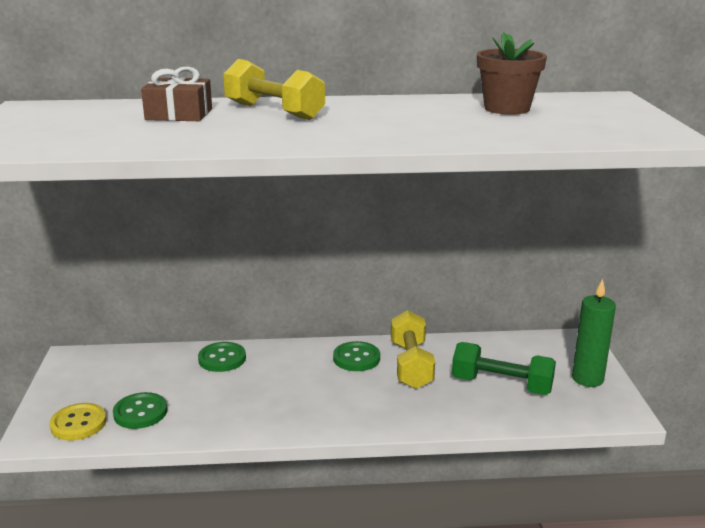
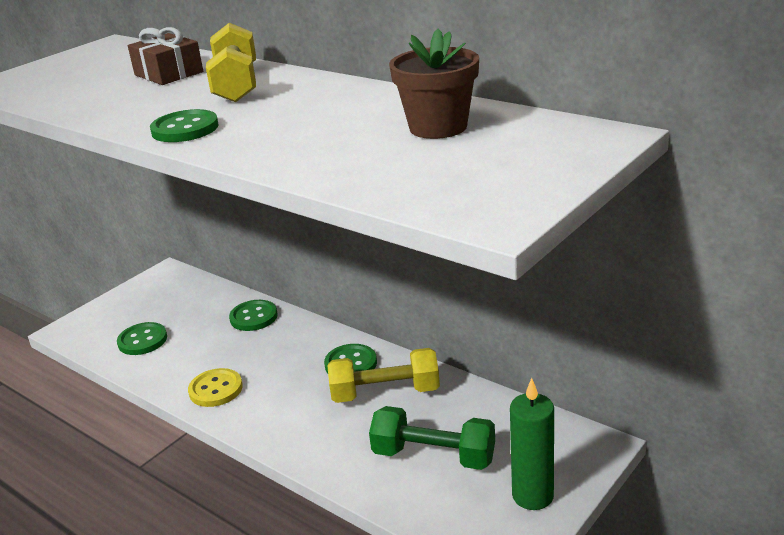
camera: 45 degrees right, 5 degrees up
(78, 423) = (100, 331): yellow button -> yellow button (216, 389)
(320, 139) = (185, 129): none -> green button
(411, 365) = (385, 393): yellow dumbbell -> yellow dumbbell turned 45 degrees clockwise
(501, 385) = (433, 456): green dumbbell -> green dumbbell turned 45 degrees counterclockwise

